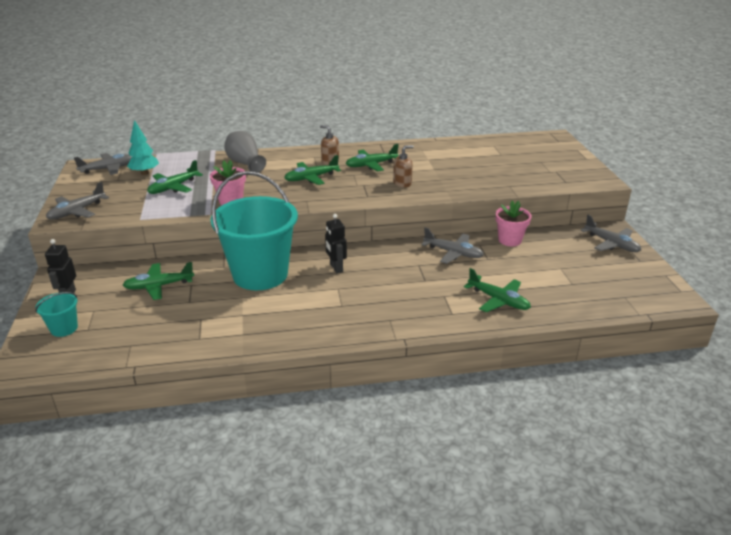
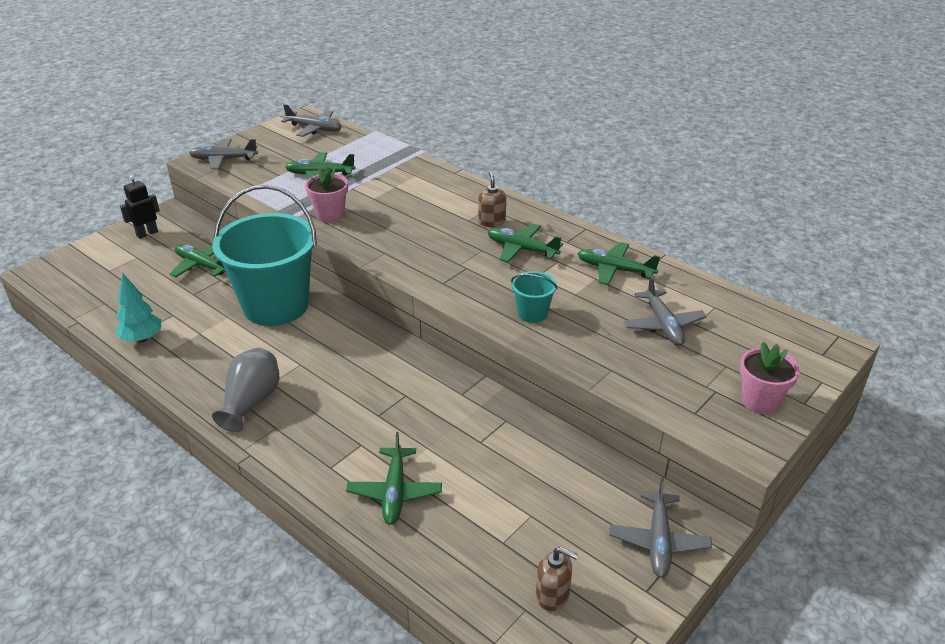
camera: 50 degrees right, 5 degrees up
(64, 328) = (100, 260): turquoise bucket -> turquoise bucket (532, 313)
(144, 173) = (329, 147): turquoise tree -> turquoise tree (142, 338)
(245, 163) = (418, 180): grey vase -> grey vase (251, 402)
(311, 178) = (437, 230): green plane -> green plane (614, 270)
(336, 268) = (337, 343): black robot -> none
(402, 183) = (505, 290): brown soap dispenser -> brown soap dispenser (552, 595)
(453, 253) = (461, 408): grey plane -> grey plane (663, 325)
(509, 240) = (548, 440): pink flower pot -> pink flower pot (760, 401)

